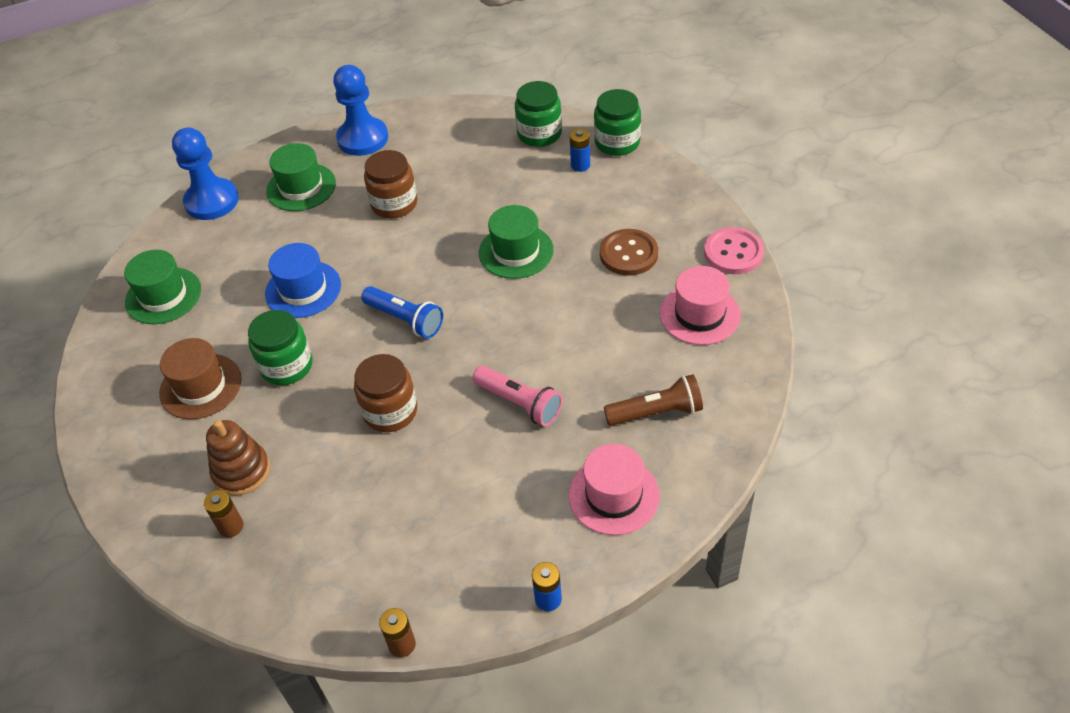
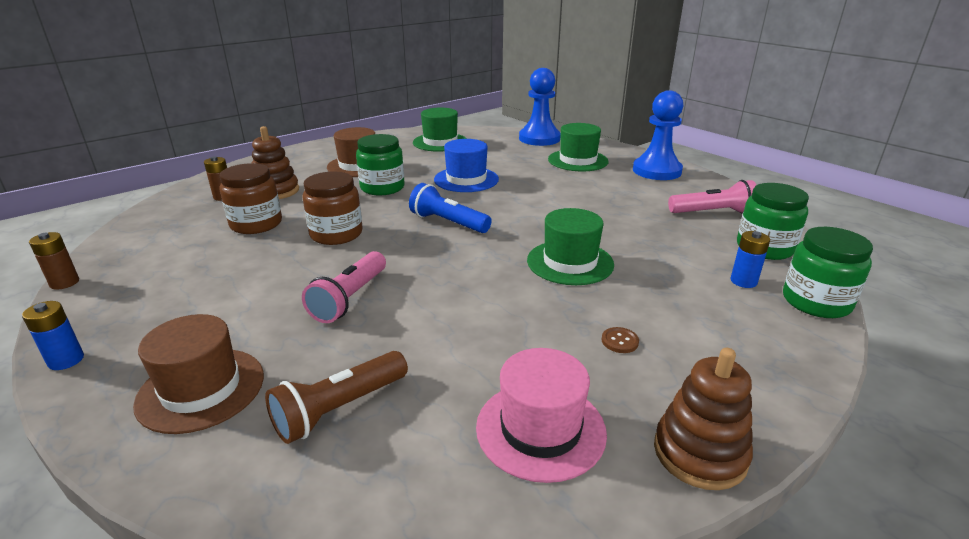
camera: 70 degrees right, 20 degrees down
(394, 204) = (589, 195): brown jar -> brown jar (256, 224)
(405, 319) = (448, 223): blue flashlight -> blue flashlight turned 105 degrees clockwise
(469, 137) = (713, 212): none -> pink flashlight
(613, 495) = (201, 389): pink hat -> brown hat
(628, 254) = (619, 341): brown button -> brown button, size x0.44
(656, 412) = (339, 409): brown flashlight -> brown flashlight turned 75 degrees clockwise
(733, 252) = (699, 453): pink button -> brown stacking toy

